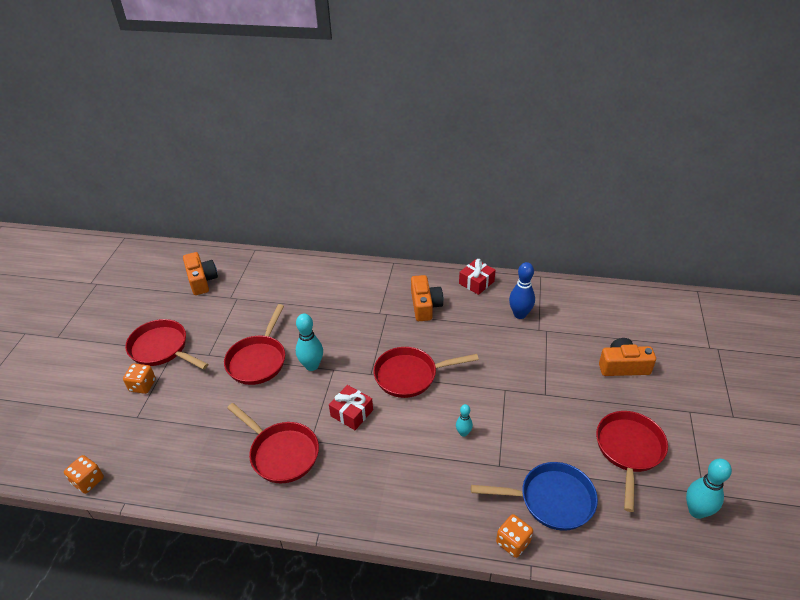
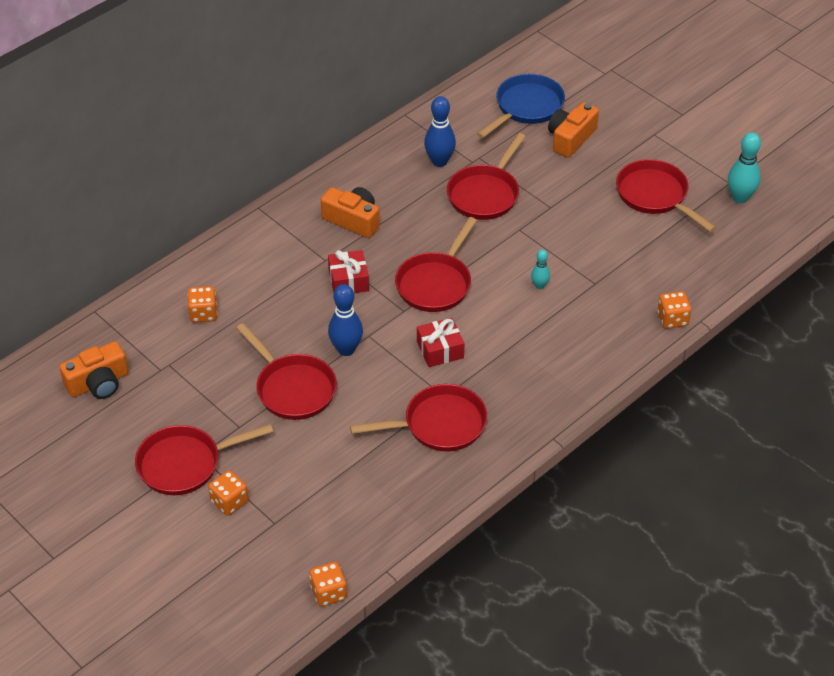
camera: 55 degrees left, 5 degrees up
(202, 280) = (98, 383): orange camera -> orange camera turned 135 degrees clockwise
(288, 289) = (203, 313): none -> orange dice
(312, 366) = (346, 349): turquoise bowling pin -> blue bowling pin
(476, 282) = (362, 164): red gift -> red gift (348, 280)
(517, 353) = (485, 194): none -> red pan
(551, 500) = (656, 272): blue pan -> blue pan (526, 108)

